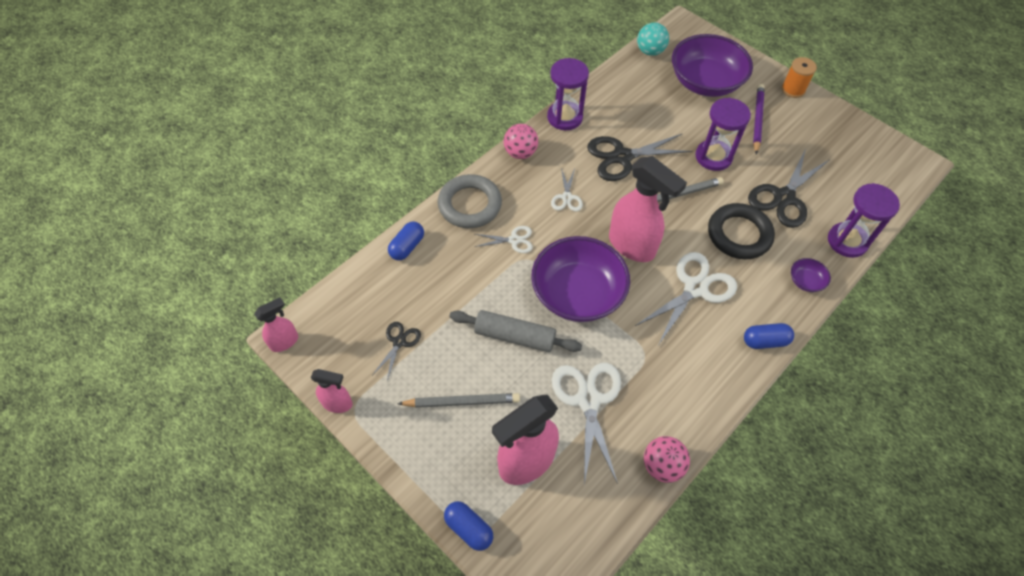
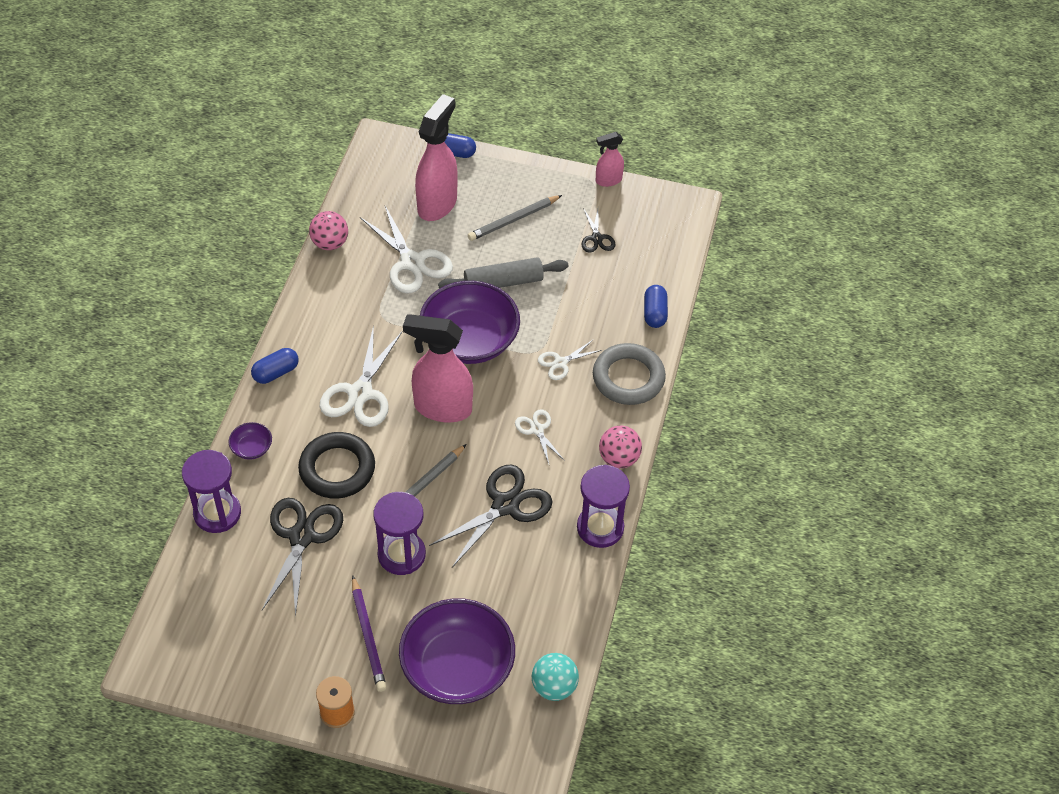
camera: 150 degrees right, 5 degrees down
(284, 342) = (688, 200): pink spray bottle -> none

